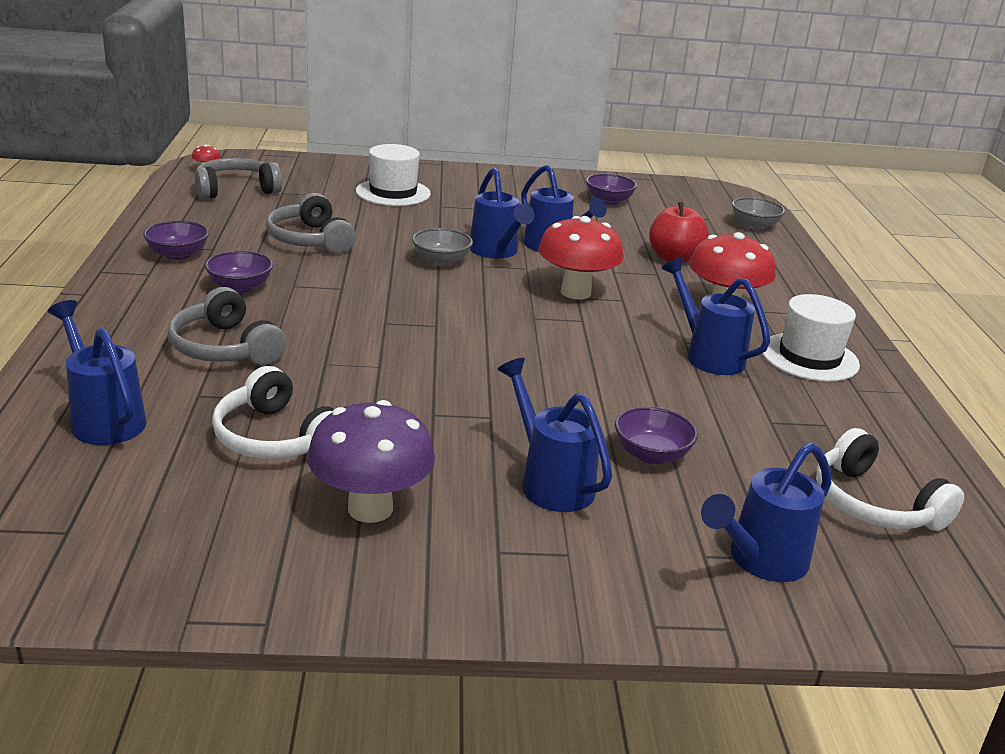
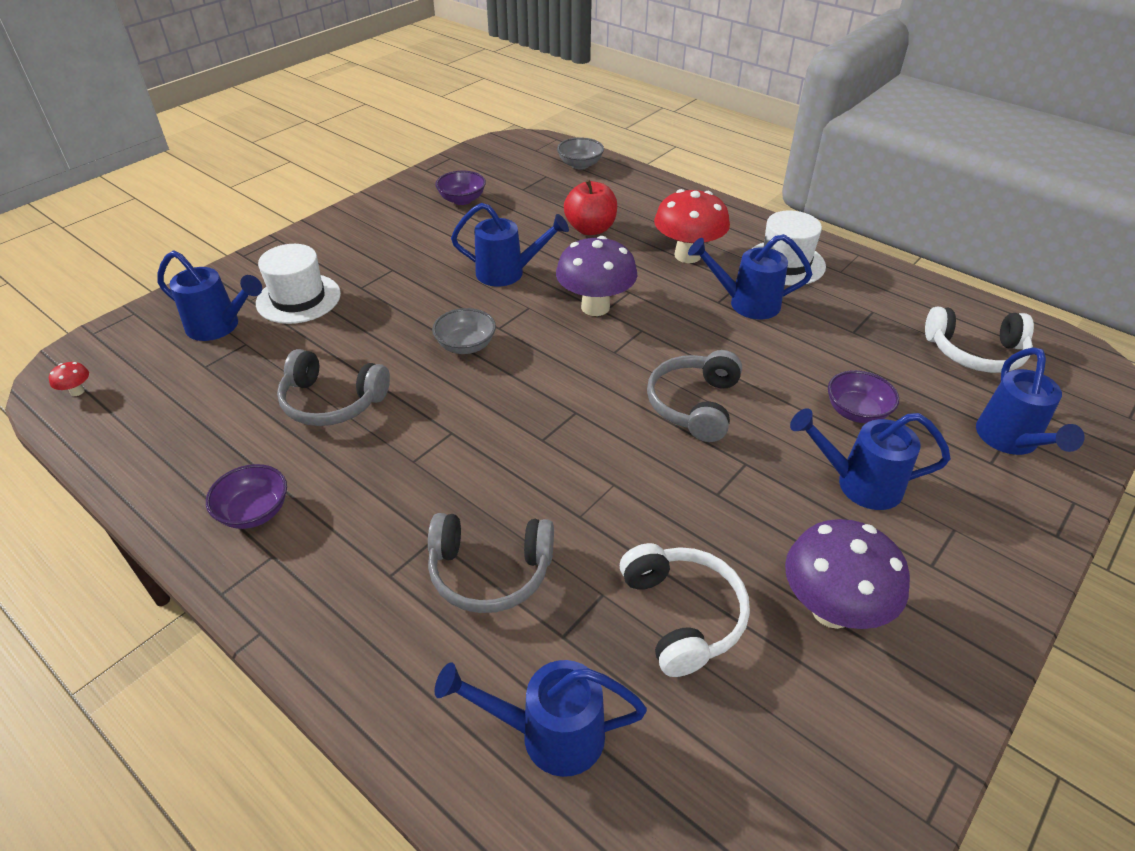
camera: 45 degrees left, 15 degrees up
(236, 190) = (156, 395): grey headphones -> grey headphones (695, 405)
(240, 287) = (377, 500): purple bowl -> none
(277, 438) = (682, 615): white headphones -> white headphones turned 105 degrees counterclockwise
(496, 252) = (483, 306): blue watering can -> blue watering can (219, 327)
(575, 292) = (595, 307): red mushroom -> purple mushroom

